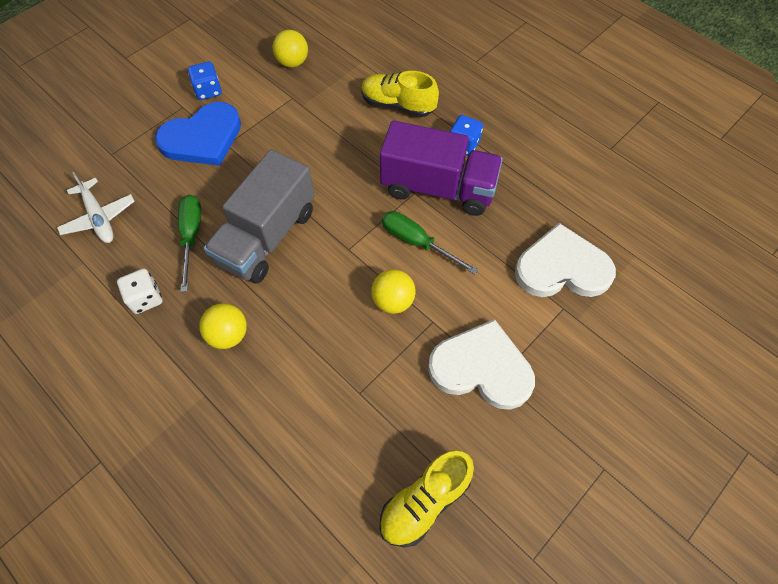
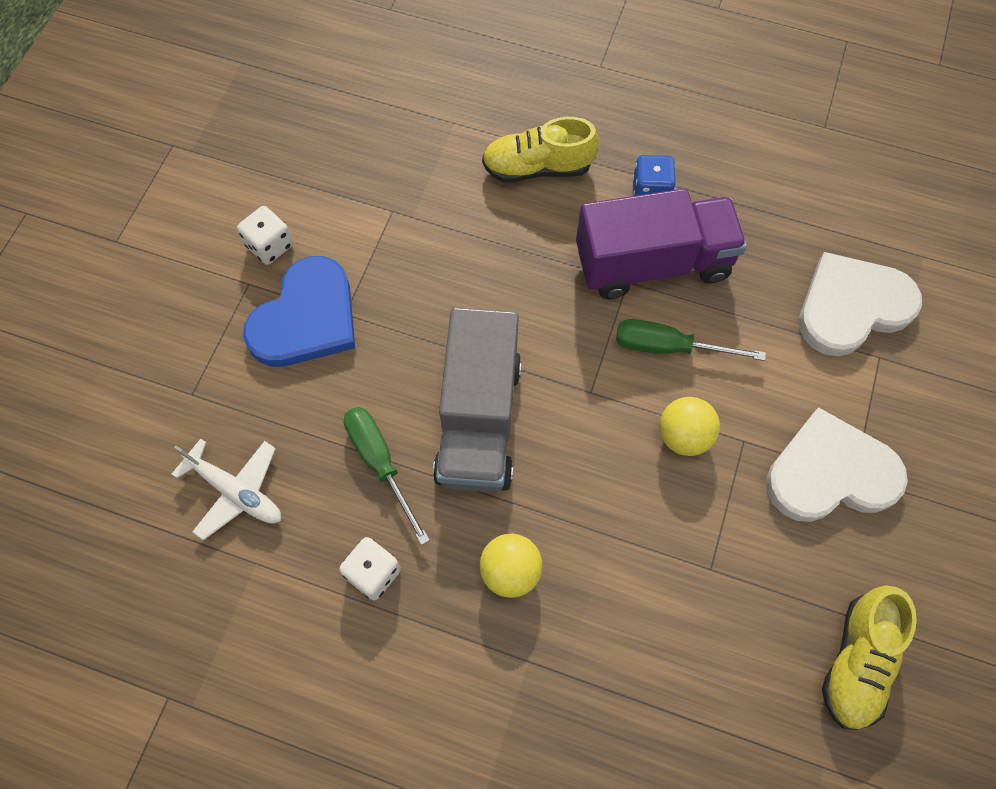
camera: 25 degrees left, 5 degrees up
(208, 91) = (270, 246): blue dice -> white dice
(292, 62) = (361, 159): yellow ball -> none

